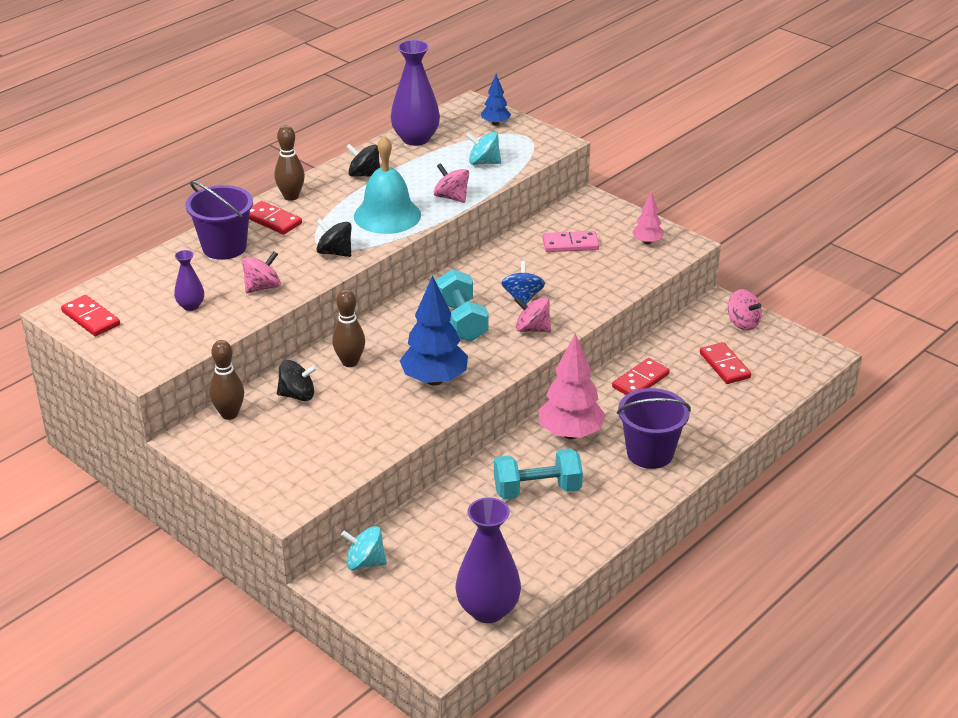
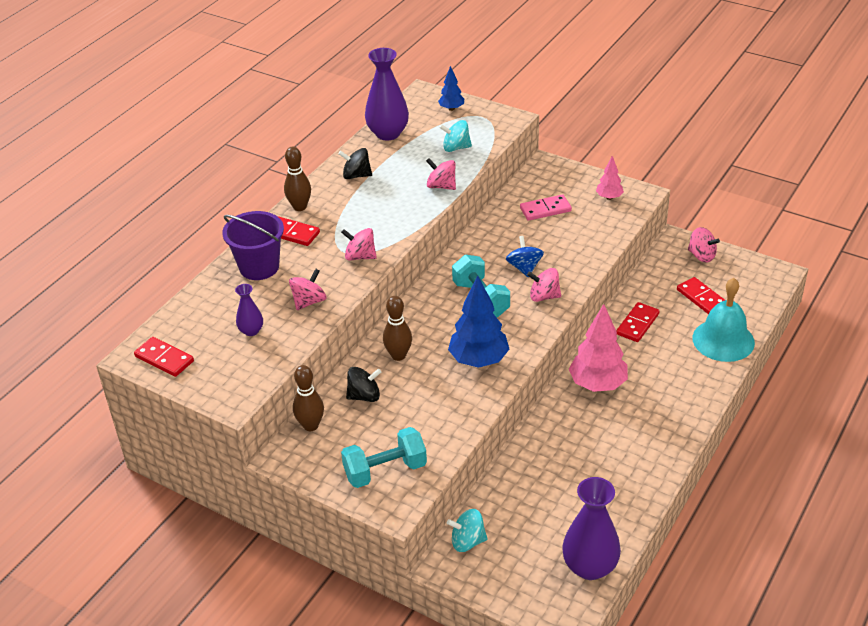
camera: 10 degrees left, 5 degrees up
(335, 252) = (360, 256): black spinning top -> pink spinning top
(387, 215) = (392, 212): turquoise bell -> turquoise bell (723, 340)
(537, 490) = (589, 443): turquoise dumbbell -> turquoise dumbbell (385, 471)
(650, 453) = (670, 391): purple bucket -> none

